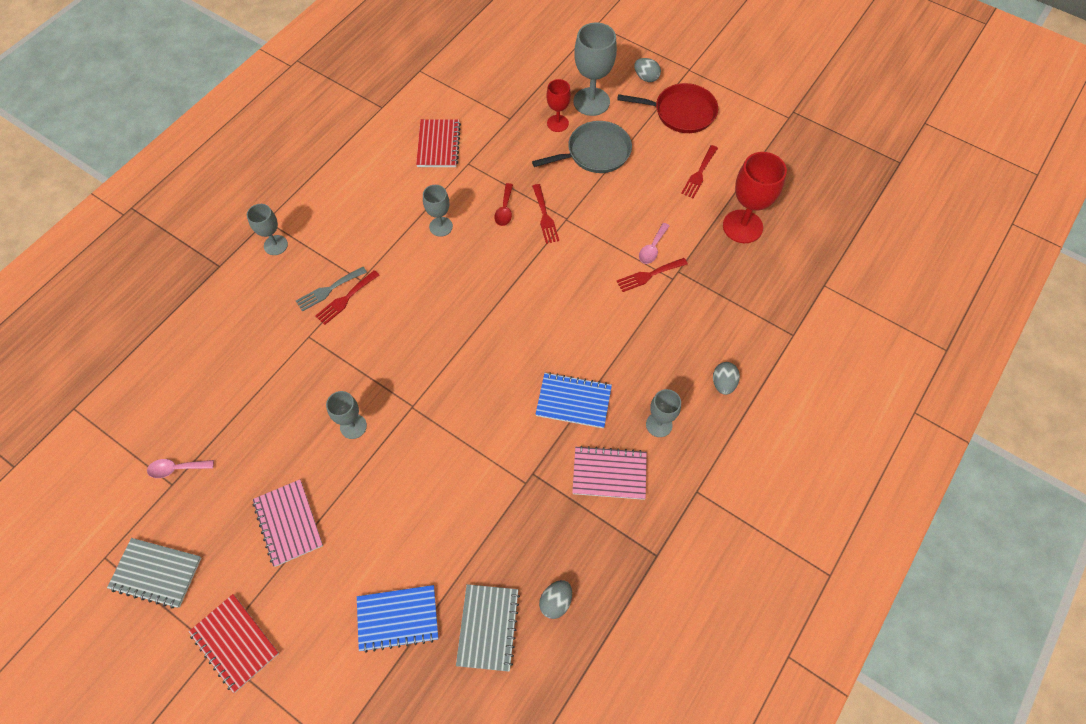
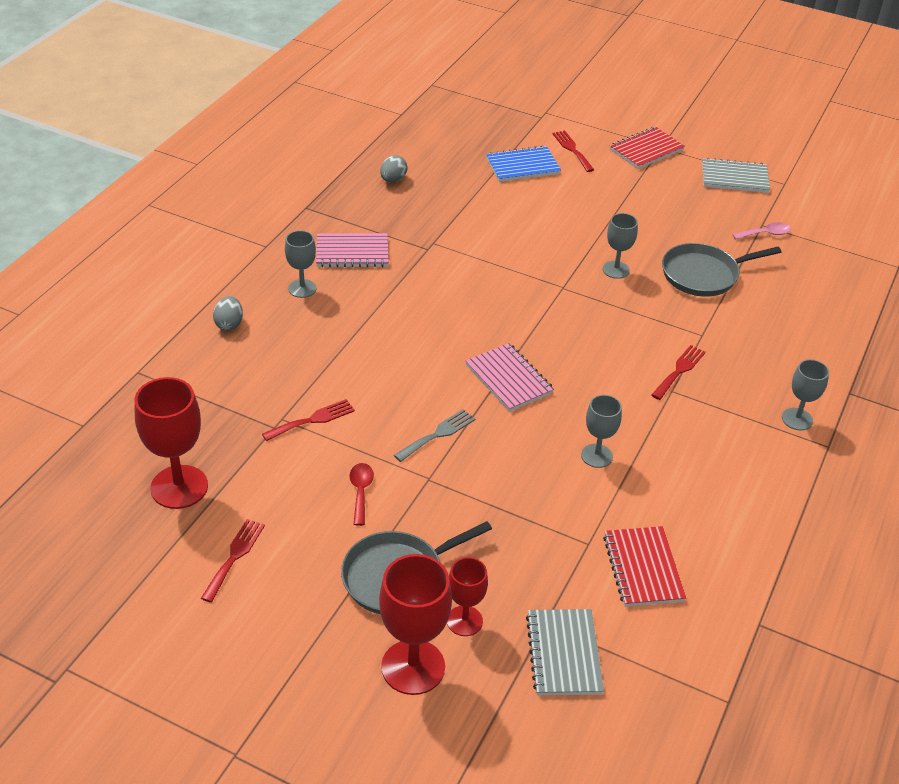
camera: 170 degrees right, 20 degrees down
(235, 643) = (646, 150): red notebook -> red notebook turned 75 degrees counterclockwise
(271, 412) = (703, 275): none -> grey pan
(288, 523) = (642, 208): pink notebook -> pink notebook (509, 379)
(328, 290) = (704, 378): grey fork -> grey fork (437, 434)
(488, 627) = (447, 165): grey notebook -> grey notebook (563, 654)
(504, 210) = (516, 483): red spoon -> red spoon (361, 491)
(545, 216) = (459, 479): red fork -> red fork (572, 149)
(573, 401) = (394, 300): blue notebook -> none
(591, 101) = (413, 667): grey goblet -> red goblet
(646, 78) = (317, 727): grey egg -> none
(652, 248) = (308, 451): pink spoon -> none
(681, 112) = (256, 661): red pan -> none

